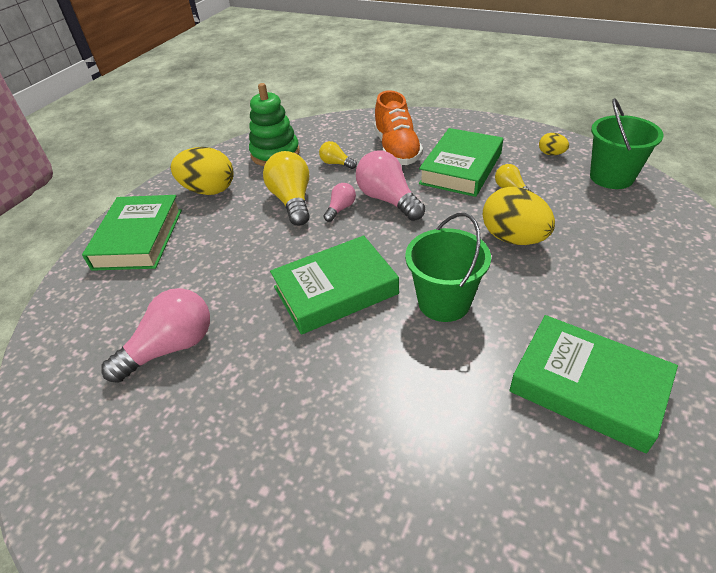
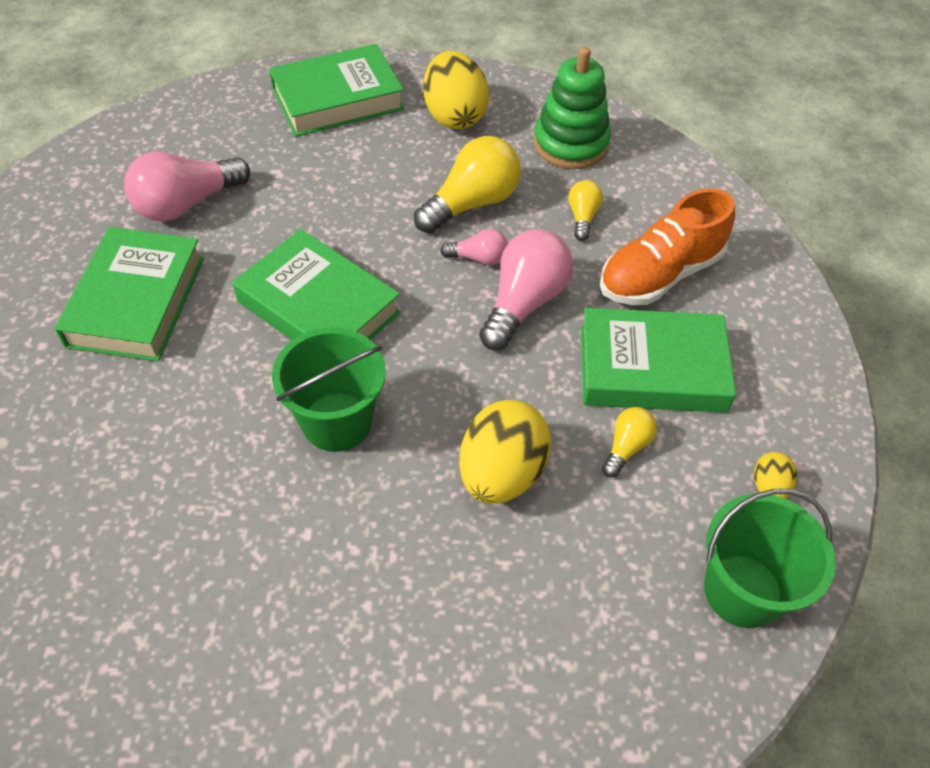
camera: 60 degrees right, 10 degrees up
(171, 347) = (186, 204): pink light bulb -> pink light bulb turned 120 degrees clockwise
(587, 387) = (241, 604): green book -> green book (136, 301)

